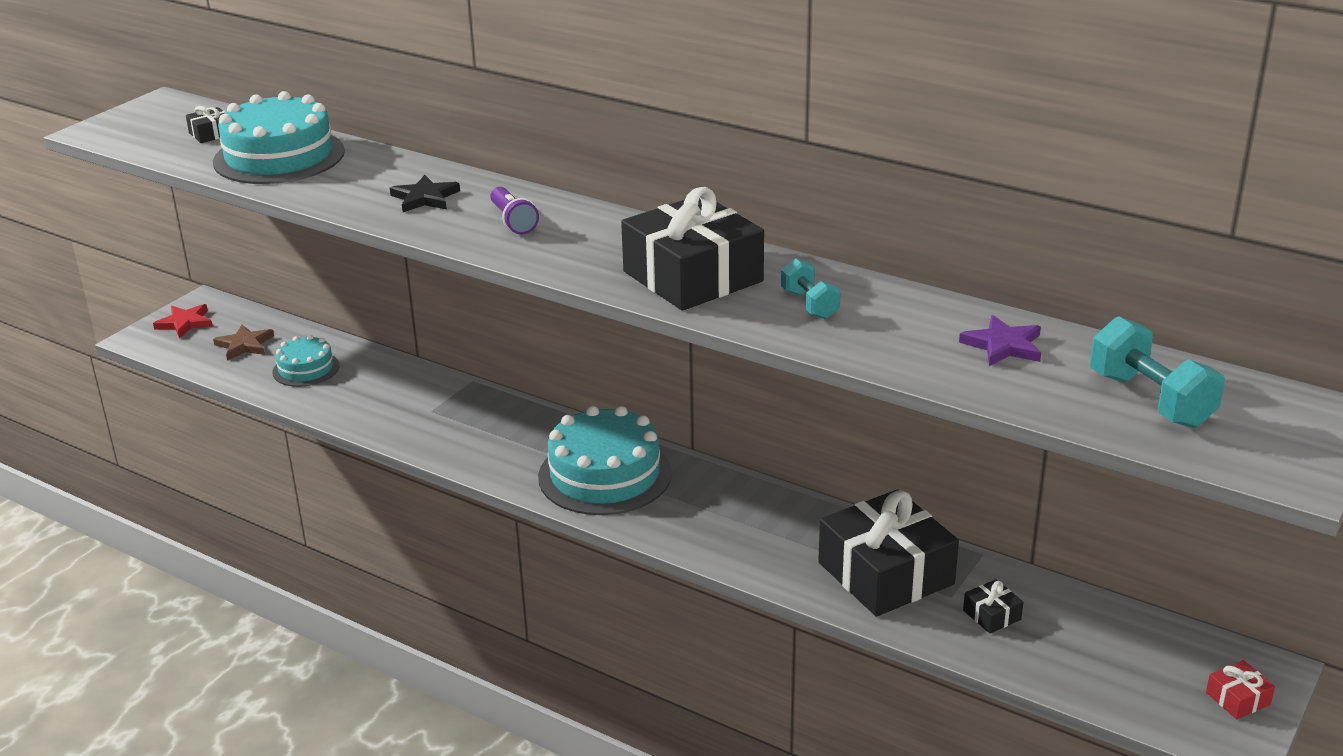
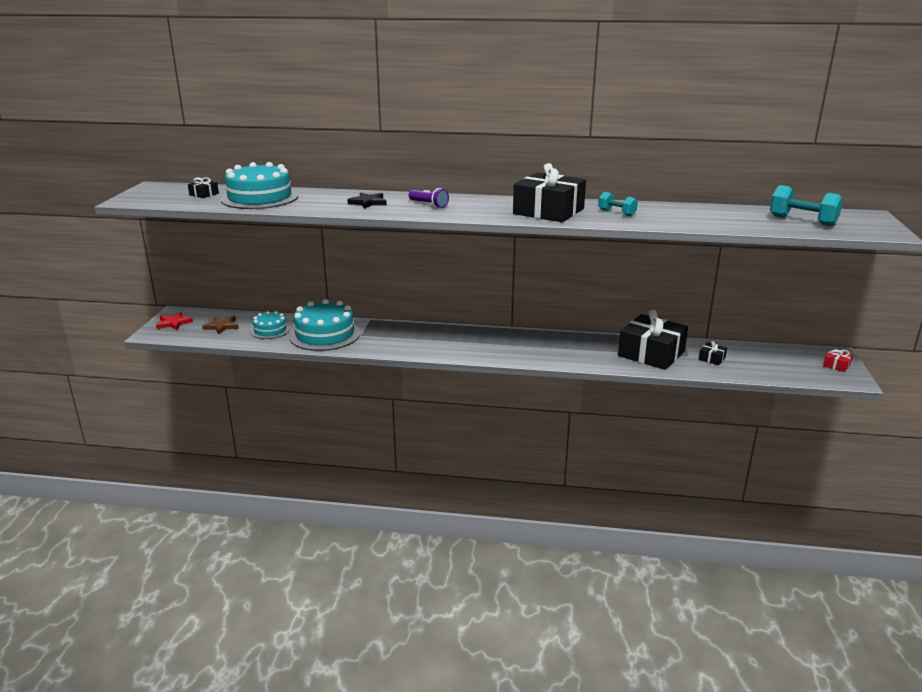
camera: 25 degrees left, 5 degrees down
(605, 475) = (480, 343): turquoise cake -> turquoise cake (325, 334)
(1003, 345) = (719, 214): purple star -> none

